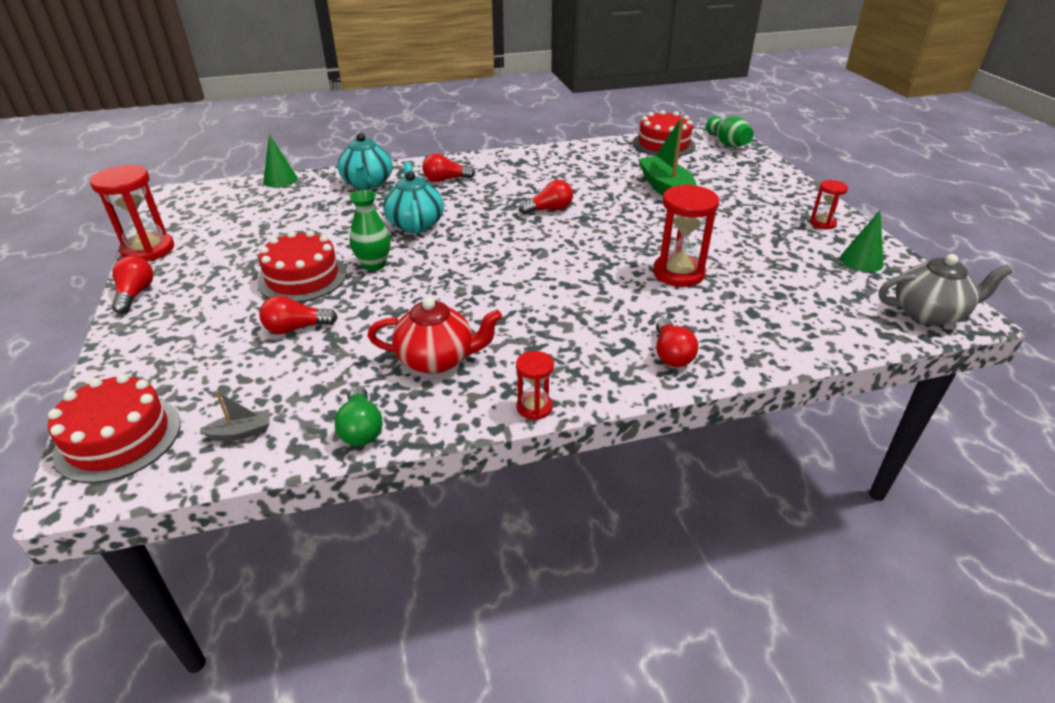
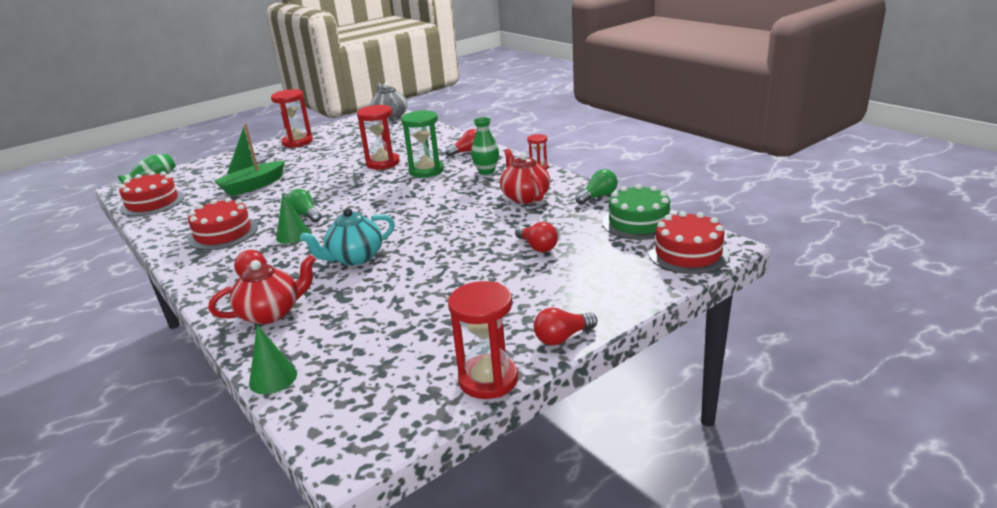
camera: 110 degrees left, 10 degrees down
(241, 433) = (638, 222): grey boat -> green cake
(302, 277) = (474, 271): red cake -> red cake (223, 233)
(368, 183) = (271, 313): turquoise teapot -> red teapot
(374, 265) = (434, 251): green vase -> green vase (486, 171)
(549, 209) = (305, 215): red light bulb -> green light bulb
(616, 301) = (426, 171): none -> green hourglass
(822, 223) = (297, 142): red hourglass -> red hourglass, size x1.82
(861, 261) = (343, 131): green cone -> green cone (293, 235)

